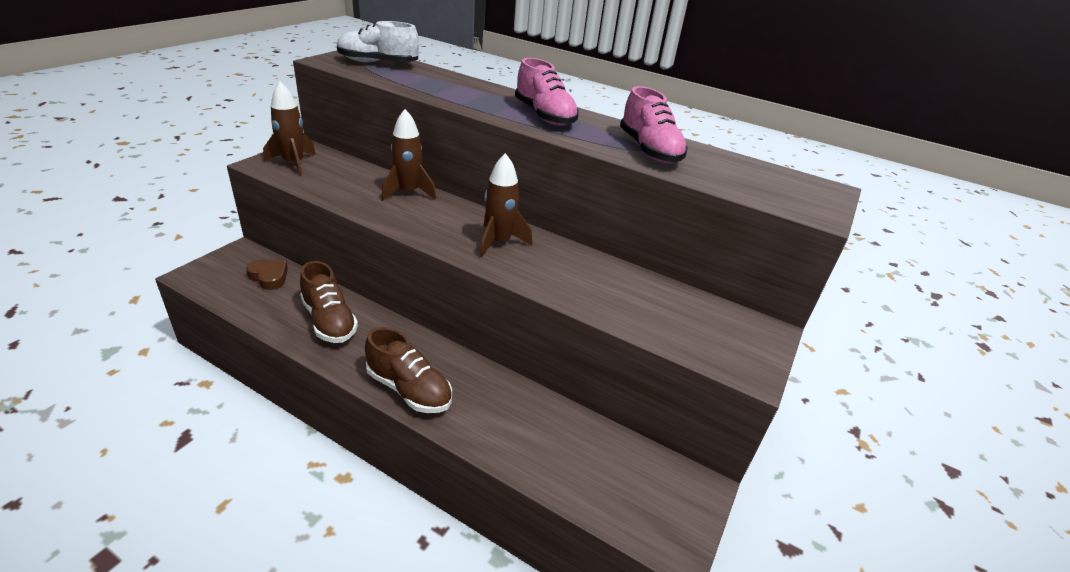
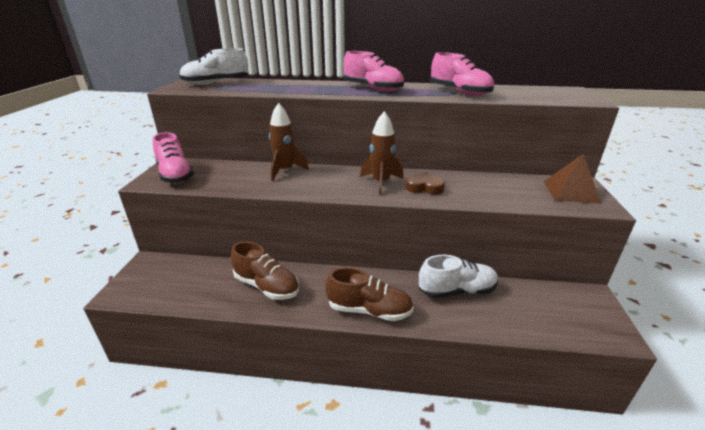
camera: 20 degrees left, 5 degrees down
(269, 277) = (189, 272): brown heart -> brown heart (424, 187)
(293, 163) = (175, 175): brown rocket -> pink shoe
(529, 409) = (457, 291): none -> white shoe
(734, 336) = (570, 191): none -> brown pyramid

